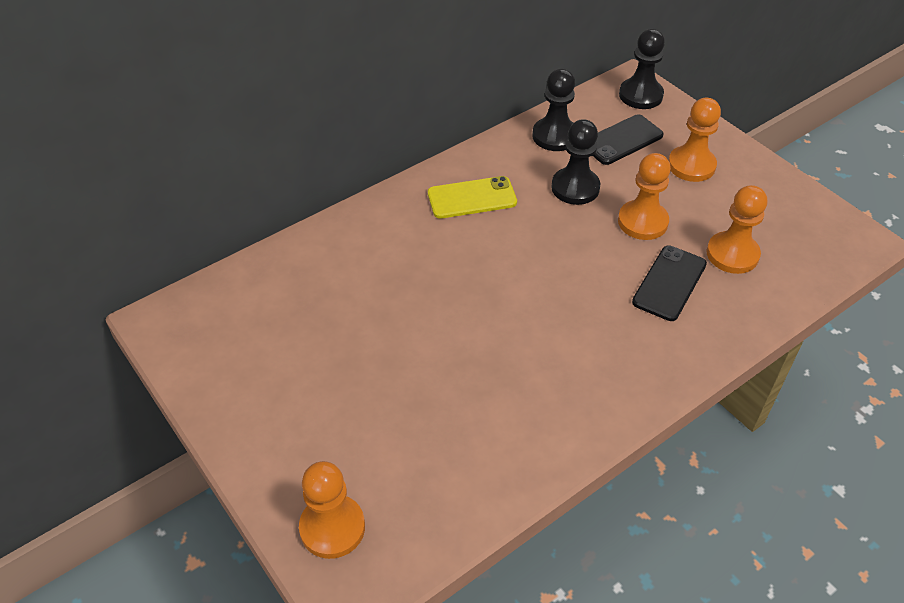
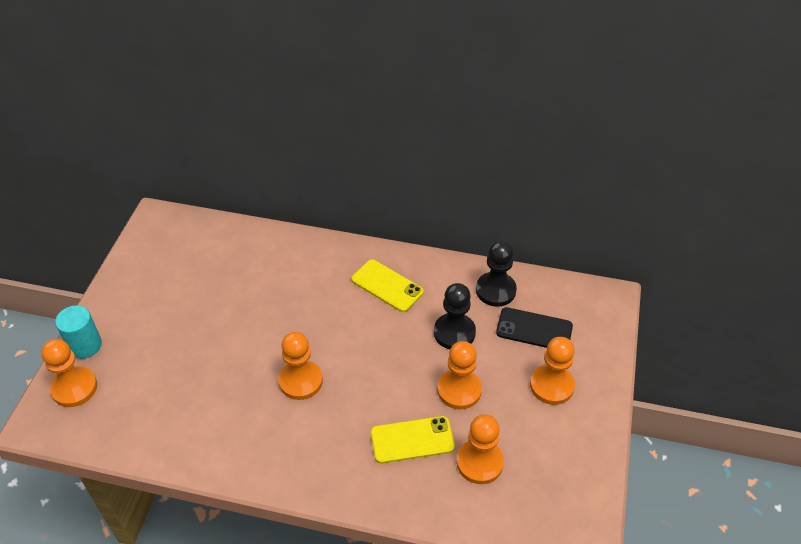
camera: 50 degrees right, 0 degrees up
(278, 485) = (85, 345): none -> turquoise cylinder
(524, 323) = (300, 381): none -> orange pawn
(640, 95) = (598, 311): black pawn -> none
(669, 283) = (412, 440): black phone -> yellow phone

